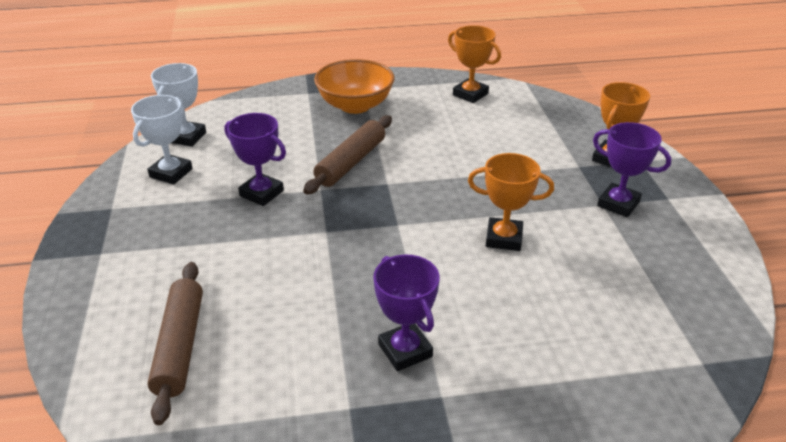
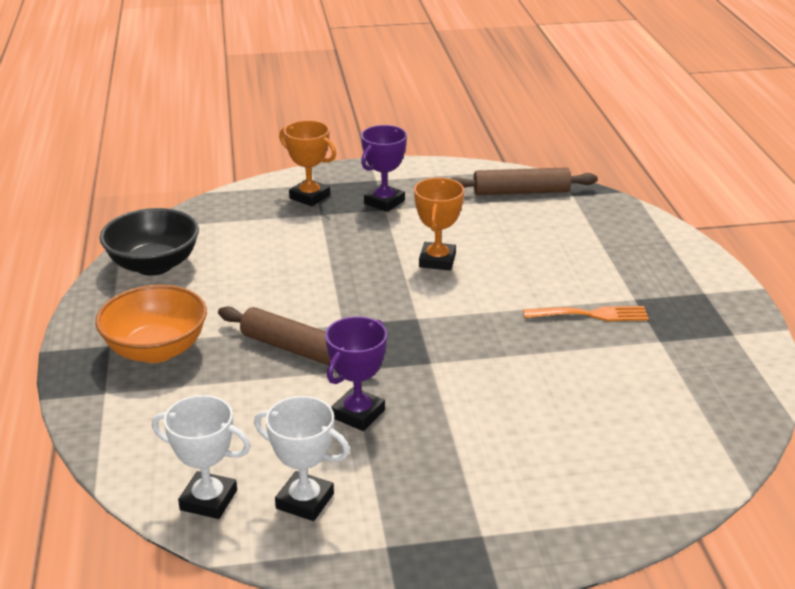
camera: 90 degrees left, 5 degrees down
(180, 346) = (618, 443): brown rolling pin -> brown rolling pin (521, 192)
(405, 350) = (591, 314): purple trophy -> orange fork
(470, 94) = (154, 265): orange trophy -> black bowl

